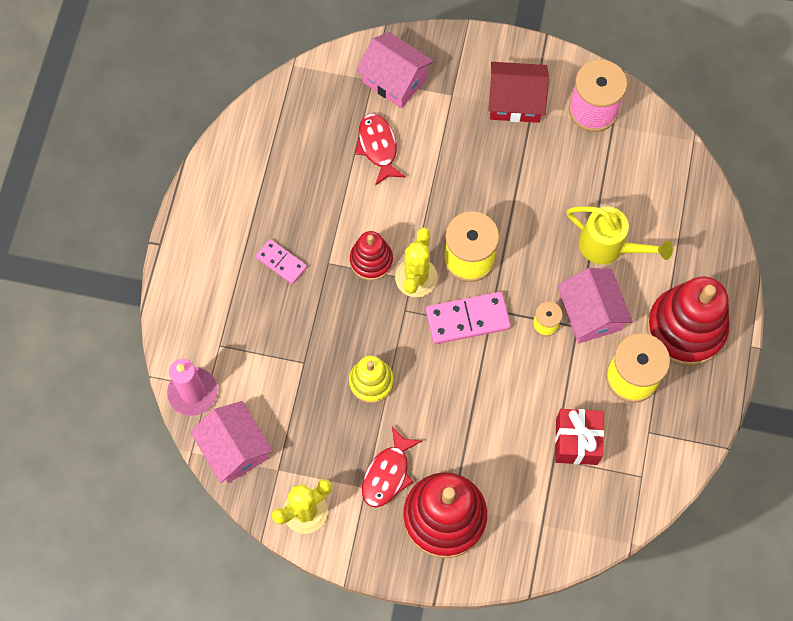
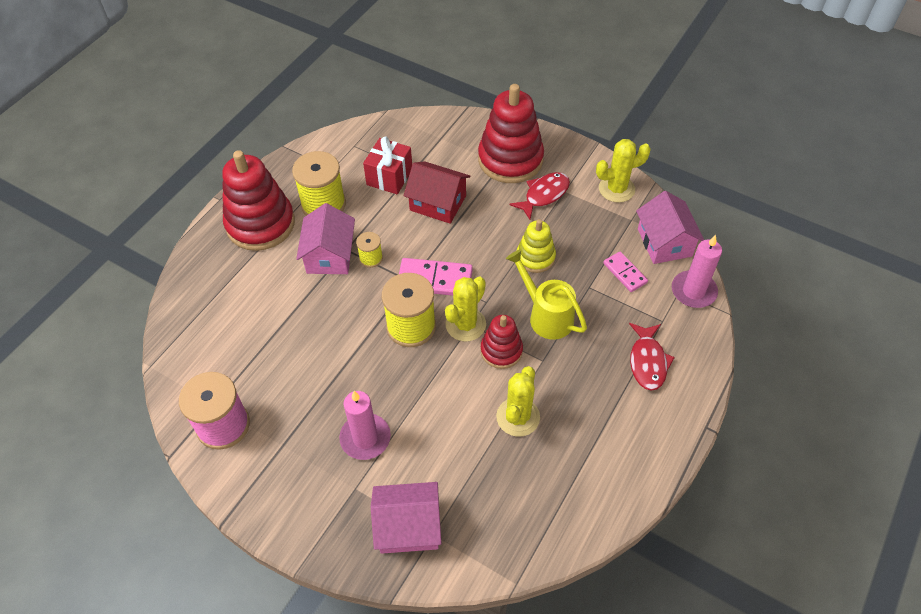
camera: 160 degrees left, 15 degrees down
(281, 262) = (587, 374): pink domino -> pink domino (625, 273)
(334, 199) = (518, 417): none -> yellow cactus
(378, 147) = (455, 456): red fish -> red fish (647, 362)
(395, 80) = (408, 526): pink house -> pink house turned 60 degrees counterclockwise
(463, 138) = (365, 438): none -> pink candle
(515, 101) = (294, 459): red house -> red house (438, 203)
(608, 246) = (284, 300): yellow watering can -> yellow watering can (546, 316)

